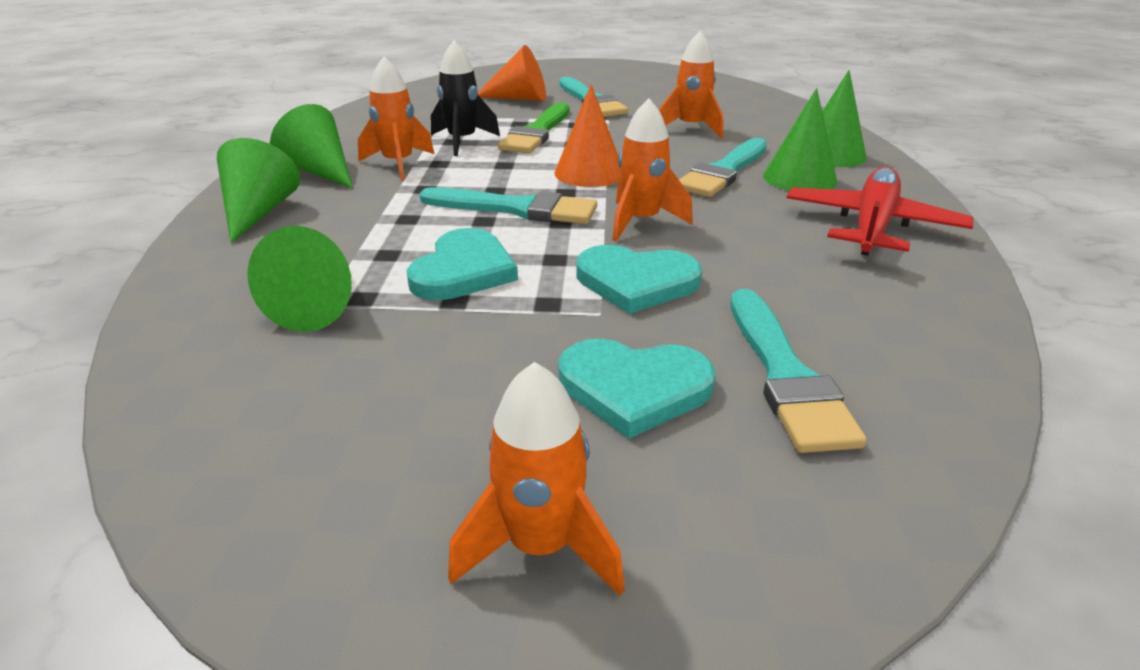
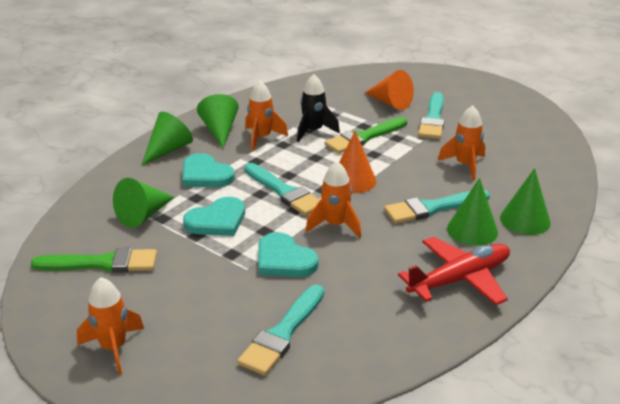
camera: 35 degrees right, 0 degrees up
(325, 405) = (102, 263): none -> green brush
(634, 388) = (215, 309): turquoise heart -> turquoise heart (205, 175)

